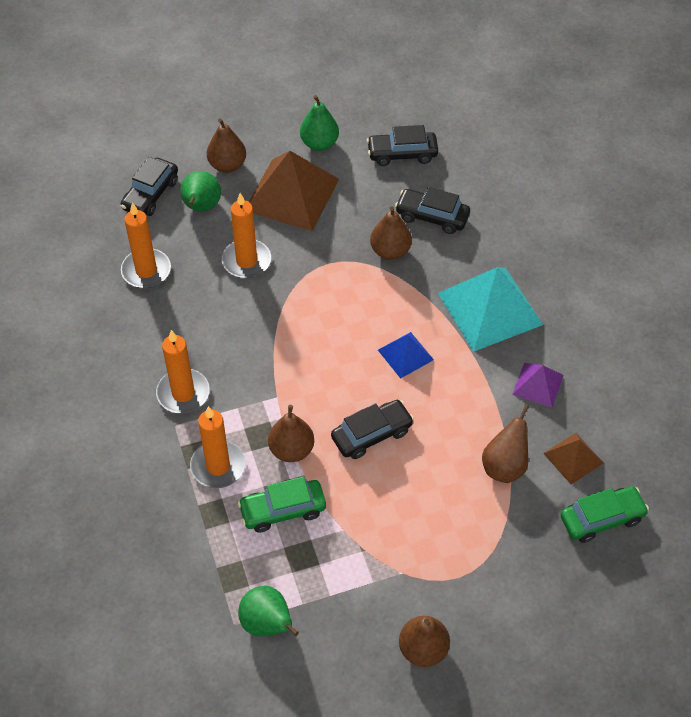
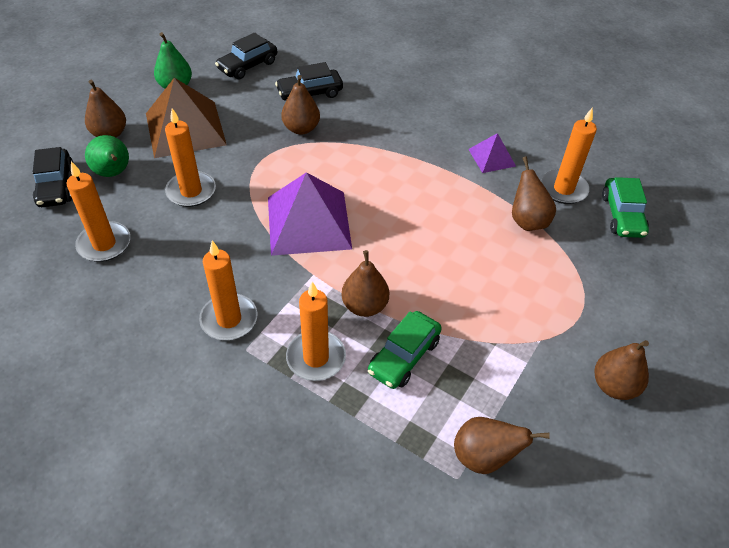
camera: 40 degrees left, 5 degrees down
(267, 624) = (484, 457): green pear -> brown pear
(314, 348) = (309, 222): none -> purple pyramid
(372, 434) = (414, 256): black car -> none
(405, 354) = (382, 188): blue pyramid -> none
(490, 308) = (410, 128): turquoise pyramid -> none
(573, 458) = (563, 189): brown pyramid -> orange candle
(601, 519) = (622, 215): green car -> green car turned 150 degrees clockwise

